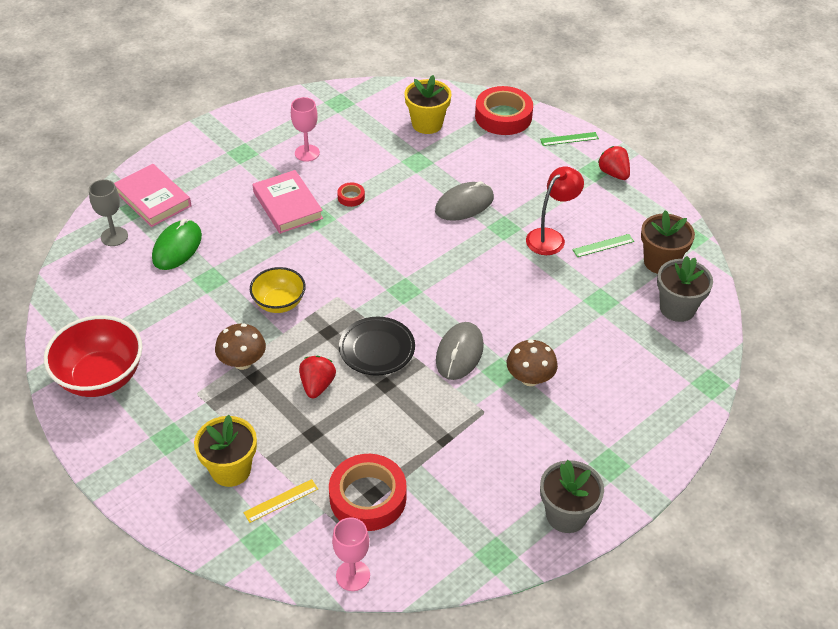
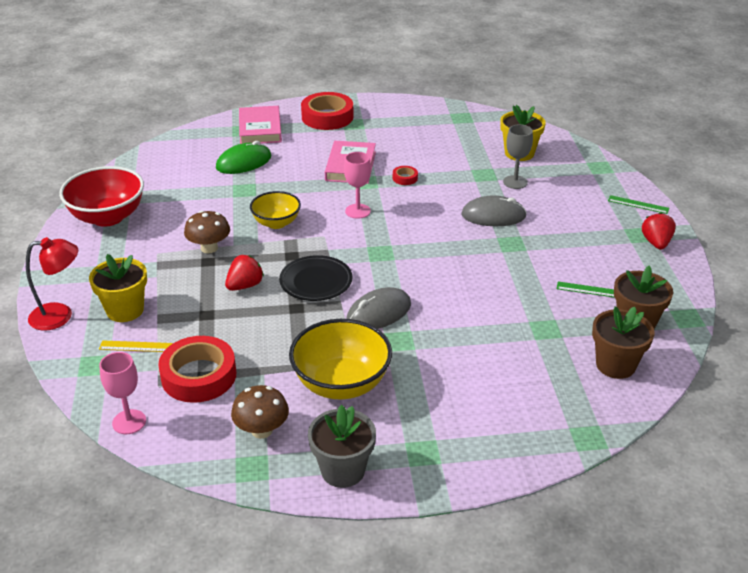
camera: 35 degrees right, 10 degrees down
(114, 236) = (210, 141): grey goblet -> grey goblet (515, 182)
(307, 153) = (401, 140): pink goblet -> pink goblet (358, 211)
(493, 438) = (341, 384): none -> yellow bowl
(503, 116) = (592, 170): red tape -> red tape (327, 117)
(530, 378) = (419, 356): brown mushroom -> brown mushroom (262, 430)
(551, 237) = (546, 266): red lamp -> red lamp (60, 316)
(677, 308) = (615, 365): grey flower pot -> brown flower pot

